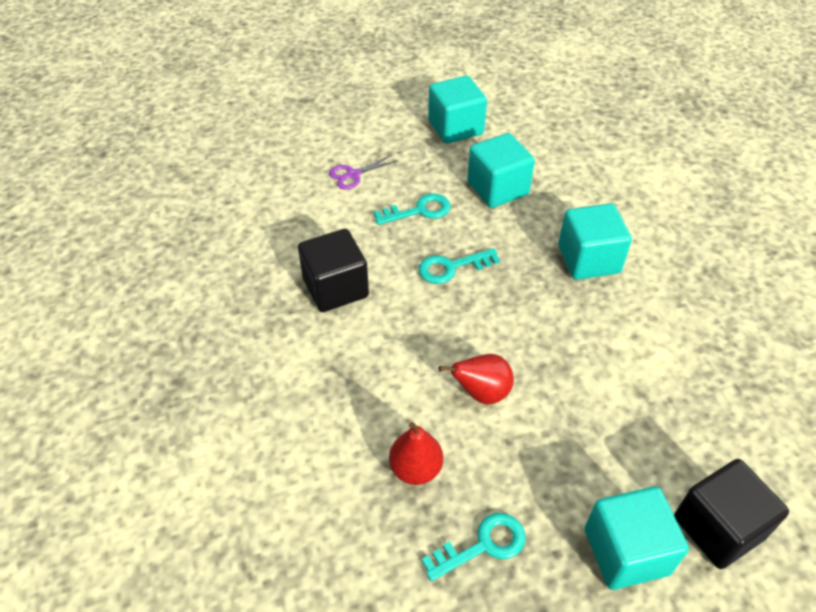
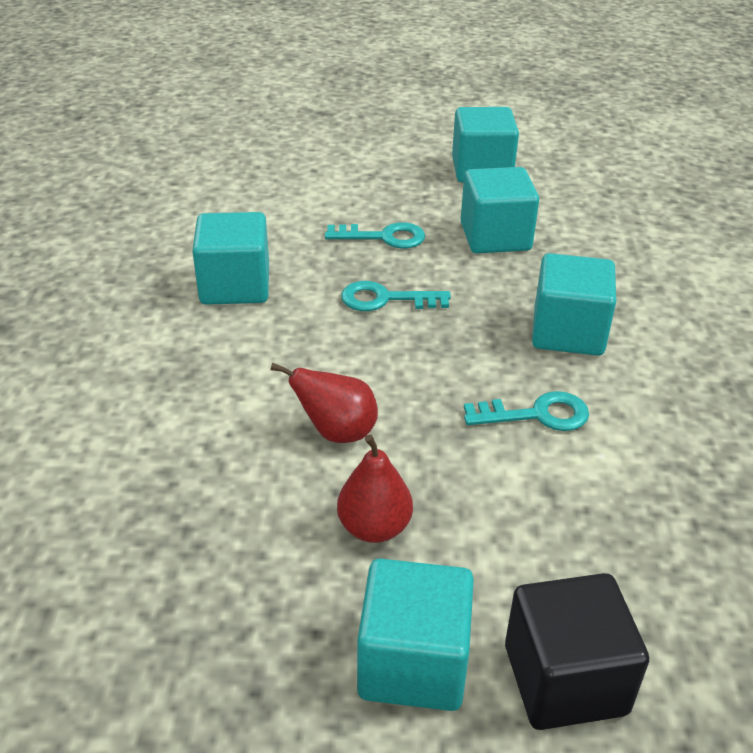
camera: 20 degrees right, 10 degrees down
(335, 288) = (235, 286): black cube -> turquoise cube
(353, 174) = (330, 188): purple scissors -> none
(415, 469) = (202, 486): red pear -> red pear (374, 527)
(483, 545) = (228, 592): turquoise key -> turquoise key (537, 415)

